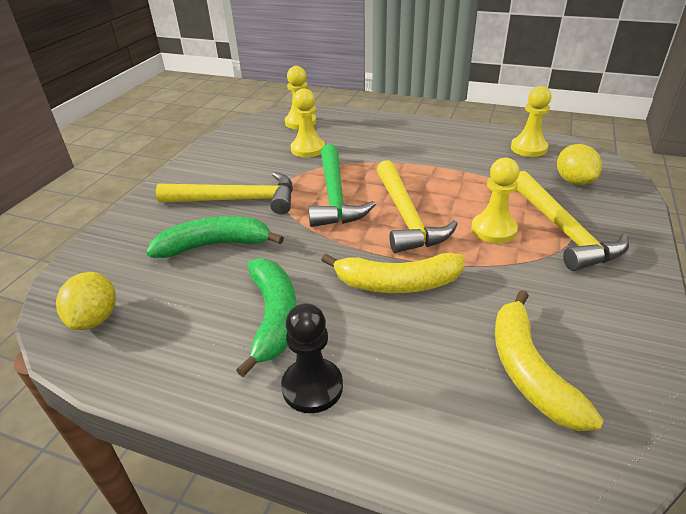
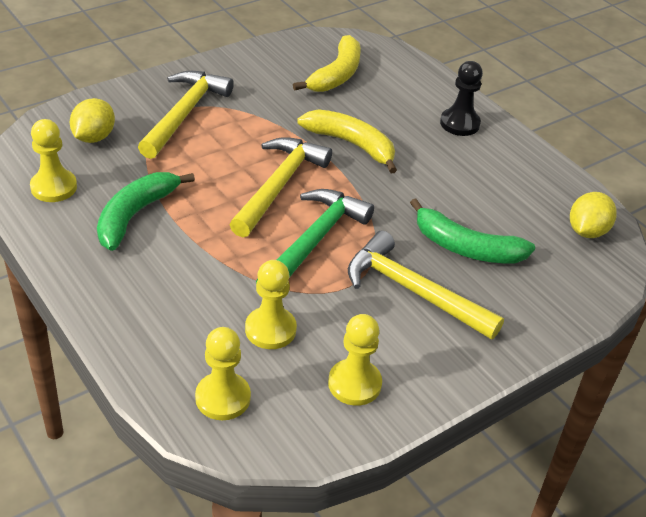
camera: 150 degrees left, 5 degrees up
(273, 317) = (456, 167): green banana -> green banana (135, 215)
(493, 230) = (231, 140): yellow pawn -> yellow pawn (354, 384)

